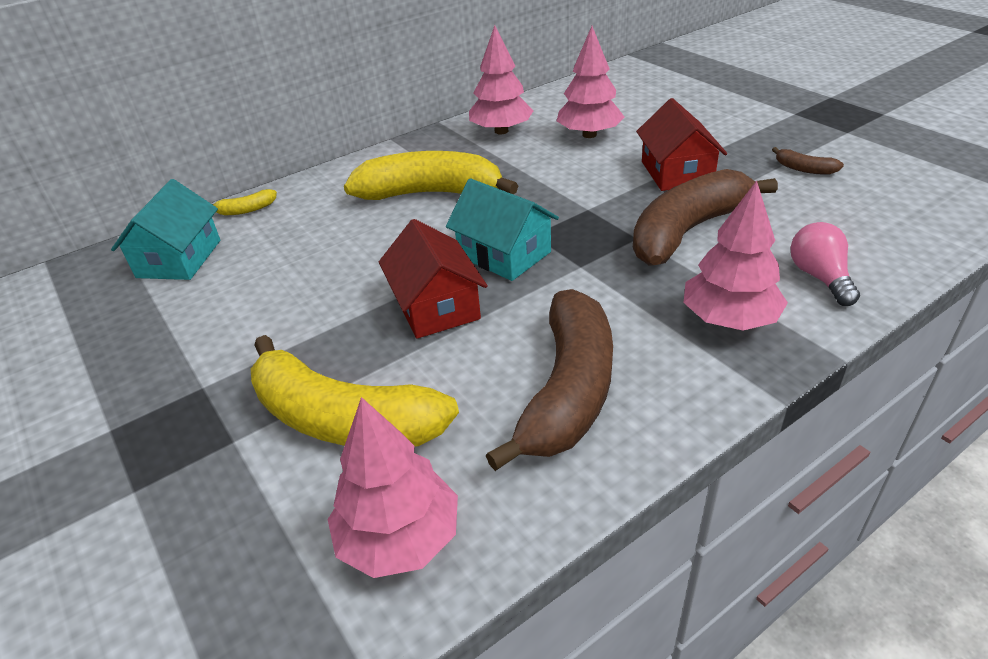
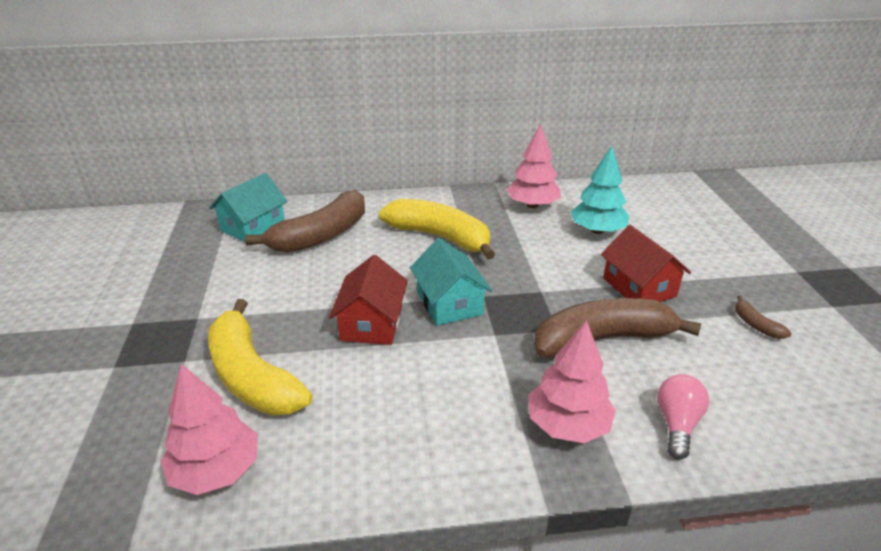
camera: 25 degrees right, 5 degrees down
(246, 210) = (317, 207): yellow banana -> none
(568, 391) = (401, 424): brown banana -> brown banana (320, 236)
(589, 135) = (597, 230): pink tree -> turquoise tree
(676, 172) = (639, 287): red house -> red house turned 45 degrees counterclockwise

